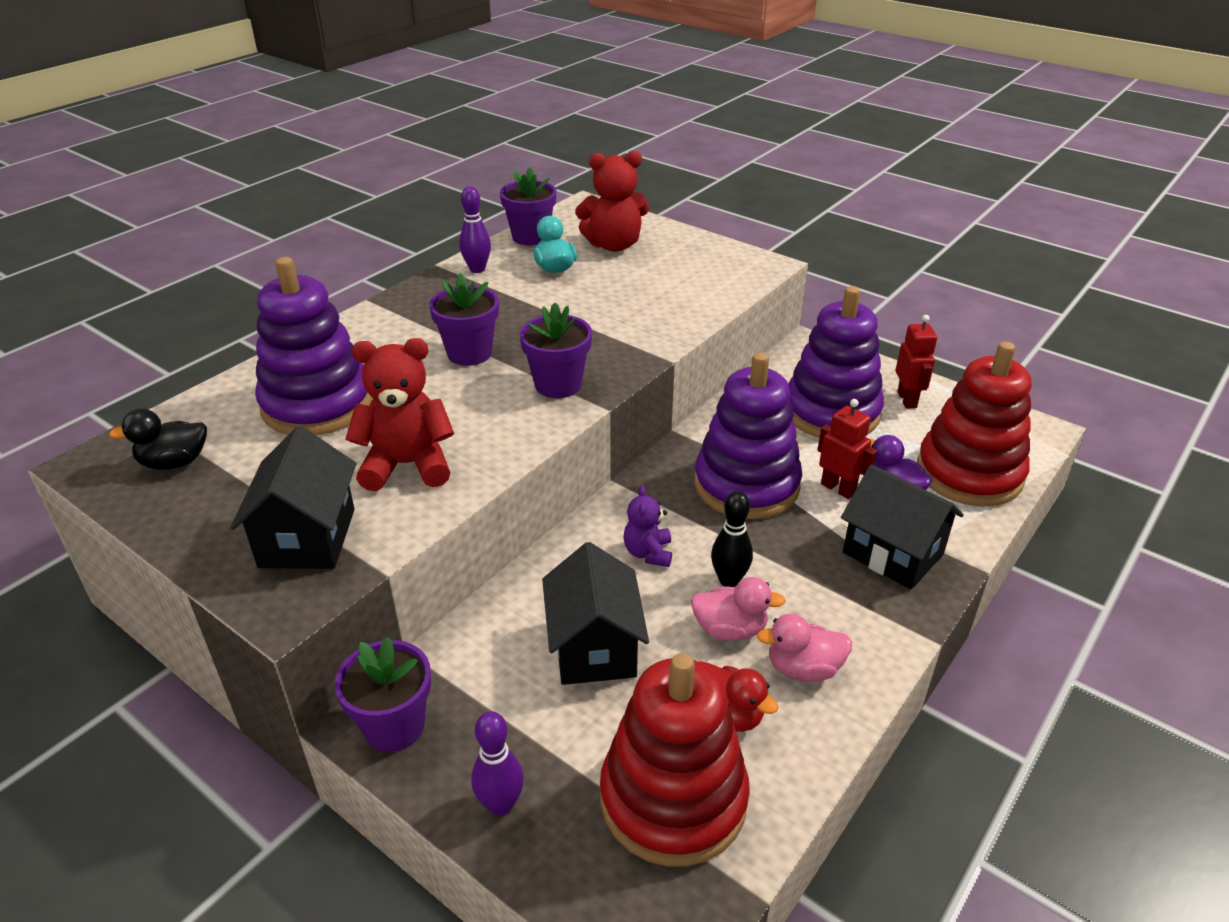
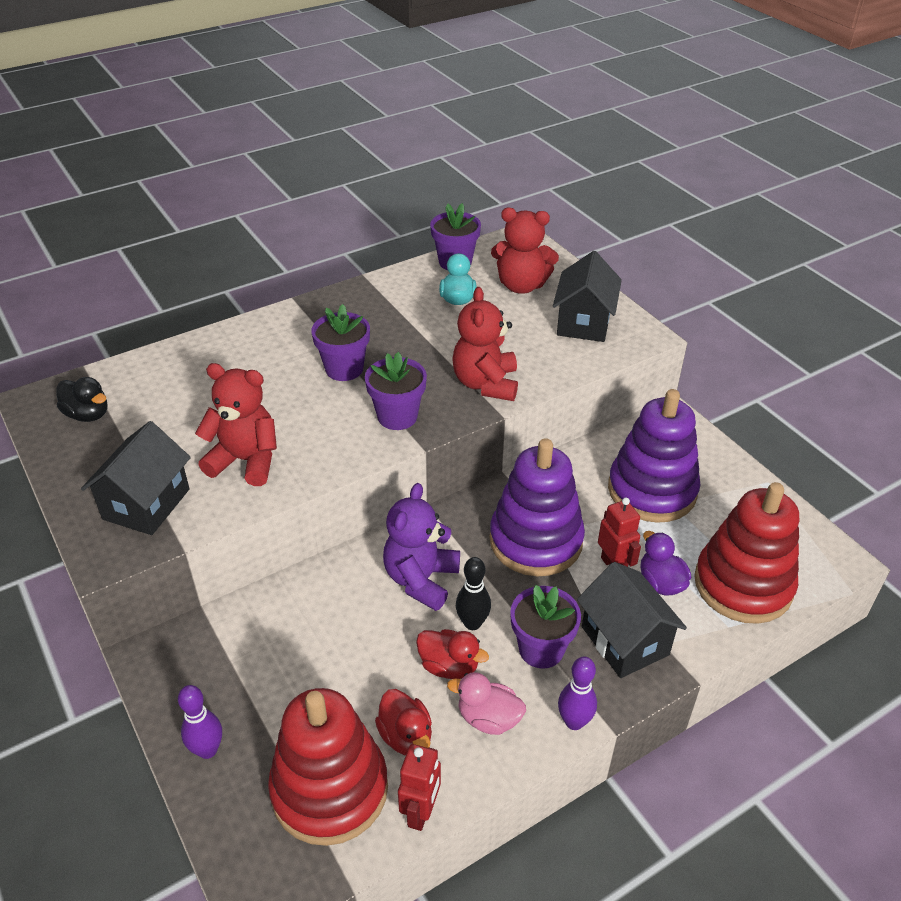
camera: 20 degrees right, 5 degrees up
(174, 462) = (88, 414): black duck -> black duck turned 150 degrees counterclockwise
(317, 404) = (208, 389): purple stacking toy -> none
(394, 726) = (165, 664): purple flower pot -> purple flower pot (541, 649)
(477, 269) = (393, 286): purple bowling pin -> purple bowling pin (574, 722)
(594, 647) = (337, 648): black house -> black house (584, 323)
(634, 336) = (485, 384): none -> red teddy bear
(648, 553) = (421, 579): purple teddy bear -> purple teddy bear, size x1.75
(730, 629) = (449, 666): pink duck -> red duck
(907, 400) = (730, 496): red robot -> red robot (421, 812)

